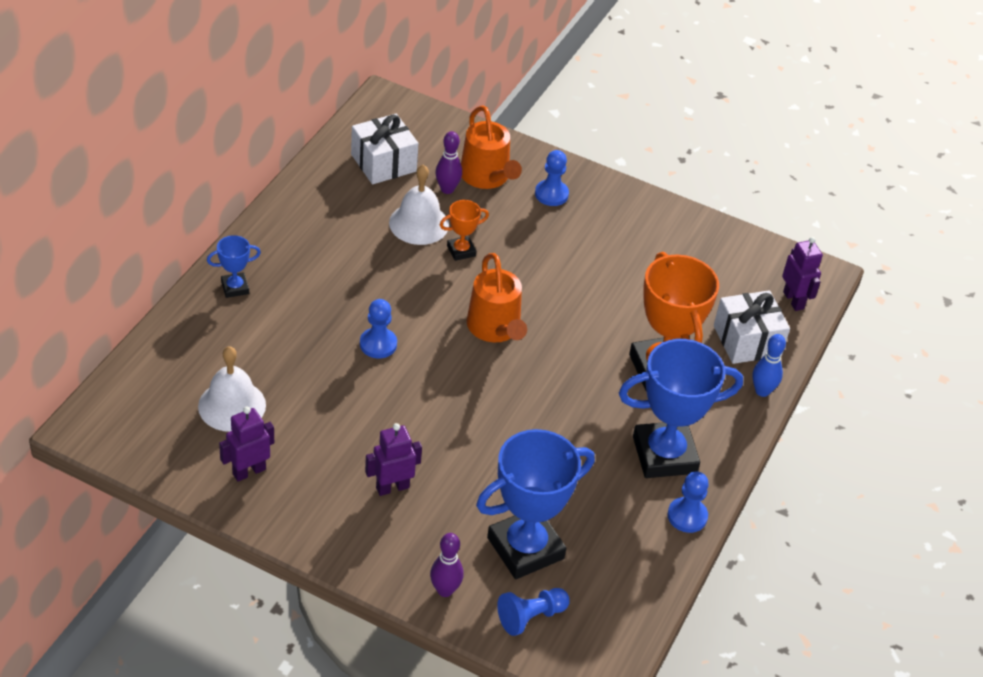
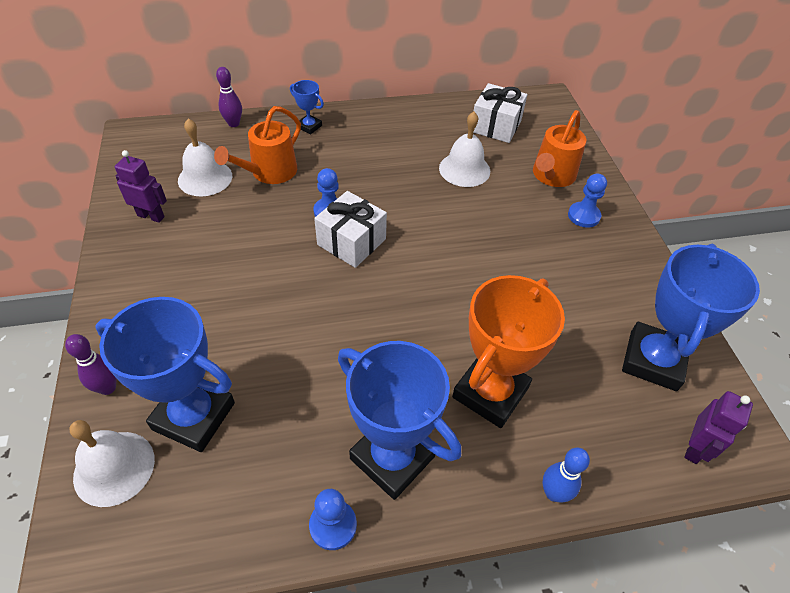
camera: 55 degrees right, 5 degrees up
(392, 487) = (195, 295): purple robot -> none
(447, 189) = (513, 164): purple bowling pin -> purple bowling pin (234, 124)
(461, 251) = (466, 202): orange trophy -> none
(495, 328) = (413, 261): orange watering can -> orange watering can (270, 172)
(531, 617) = (114, 468): blue pawn -> white bell
(716, 266) = (653, 360): none -> blue trophy
(747, 340) = (599, 439): white gift -> white gift (351, 242)

